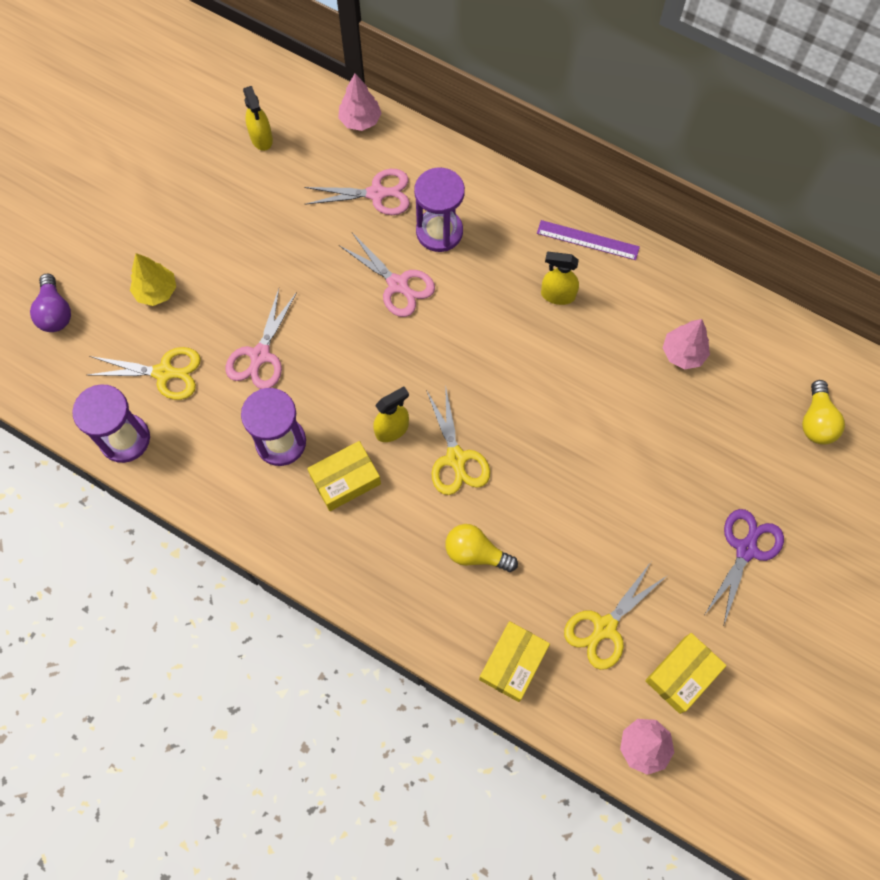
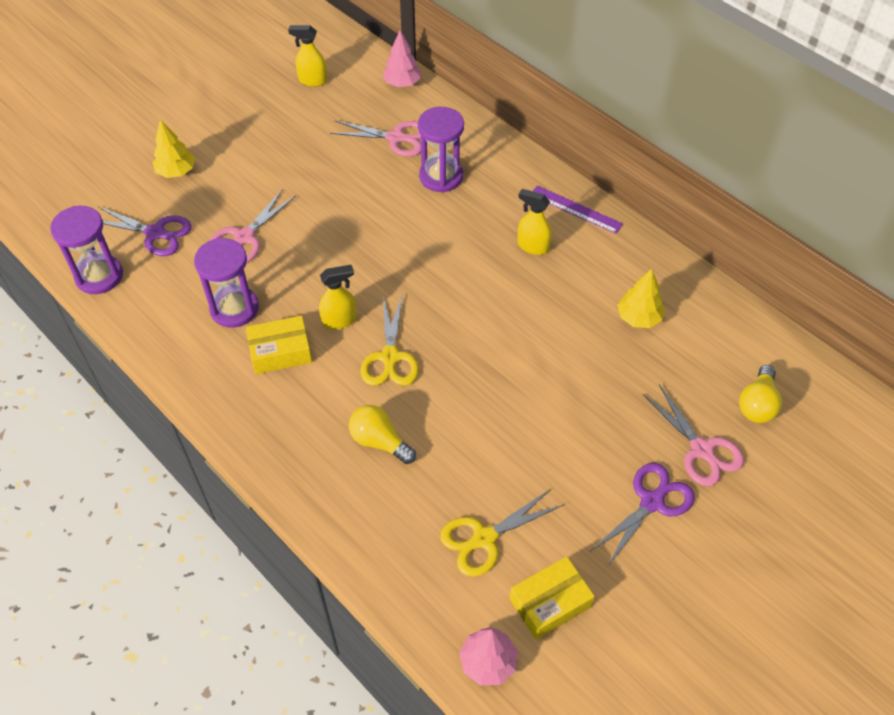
camera: 15 degrees right, 15 degrees down
(55, 312) = (85, 170): purple light bulb -> none
(164, 373) = (155, 233): yellow scissors -> purple scissors
(261, 138) = (312, 80): yellow spray bottle -> yellow spray bottle turned 105 degrees clockwise
(397, 284) = (388, 209): pink scissors -> pink scissors (701, 450)
(513, 663) = (380, 548): yellow box -> none
(683, 353) = (638, 318): pink tree -> yellow tree

